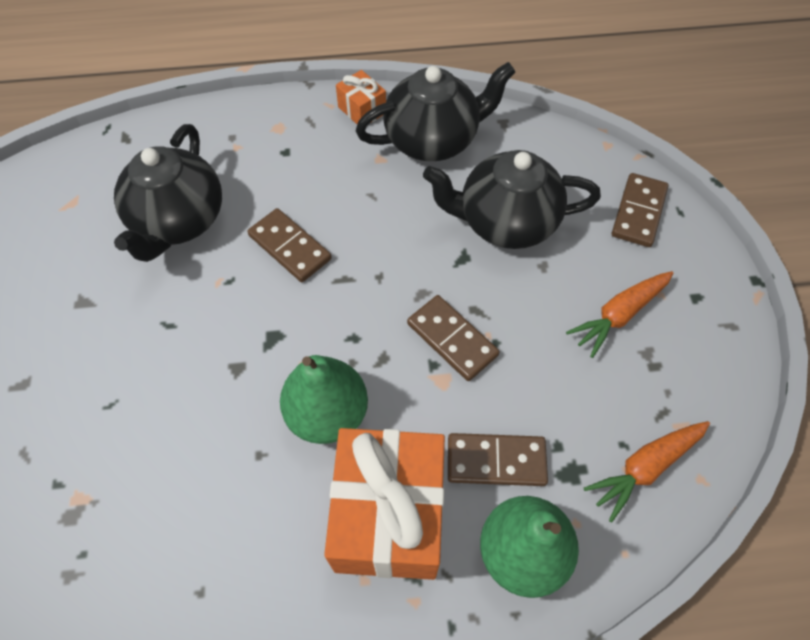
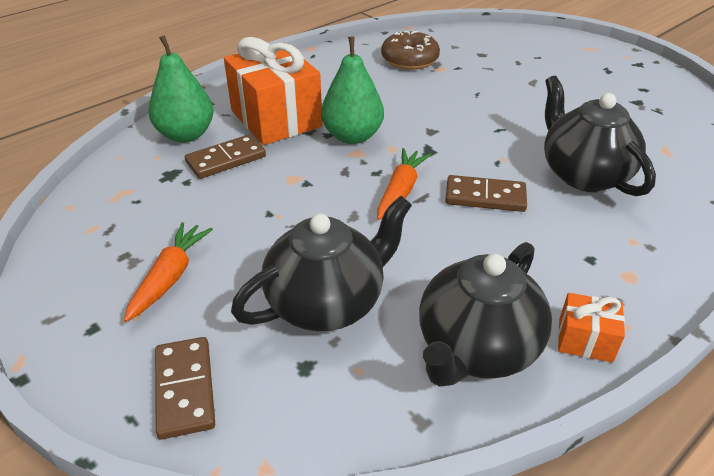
camera: 145 degrees right, 20 degrees down
(91, 555) = (409, 60): none -> brown donut
(452, 339) = (304, 201): brown domino -> none
(644, 468) = (116, 195): orange carrot -> orange carrot (401, 190)

